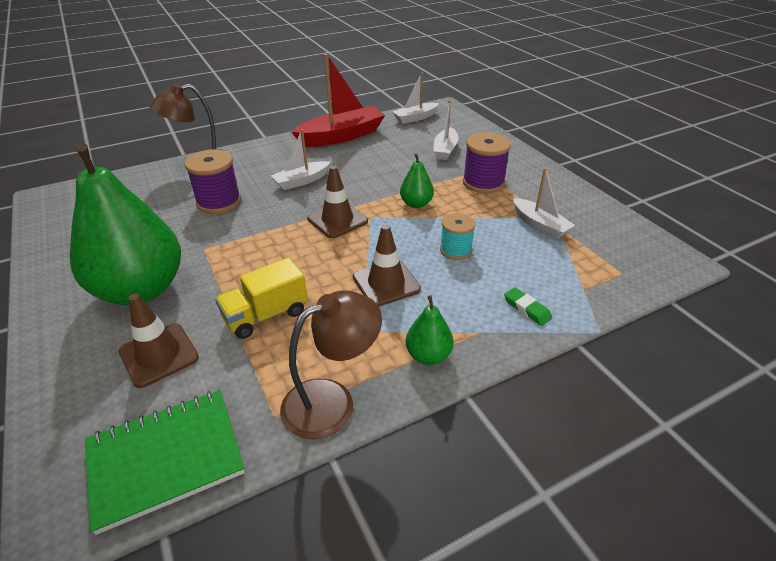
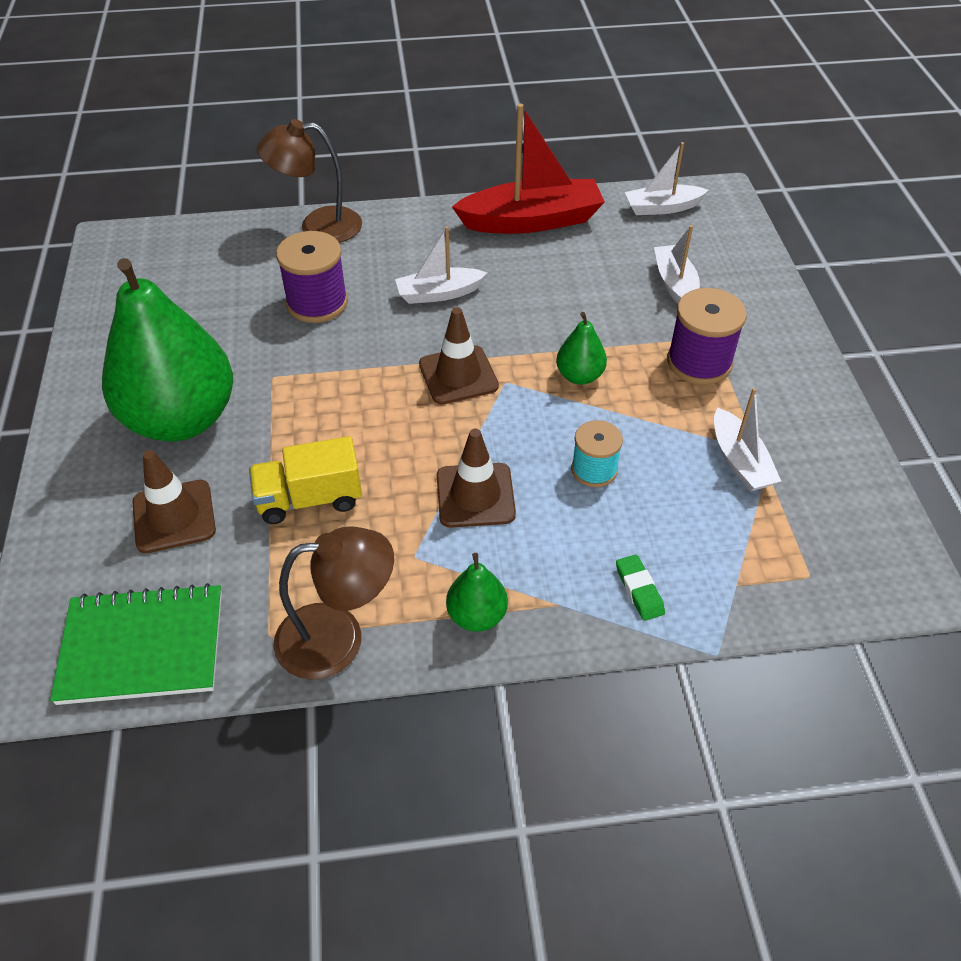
camera: 20 degrees right, 10 degrees up
(445, 150) = (675, 284): white boat -> white boat turned 135 degrees clockwise

